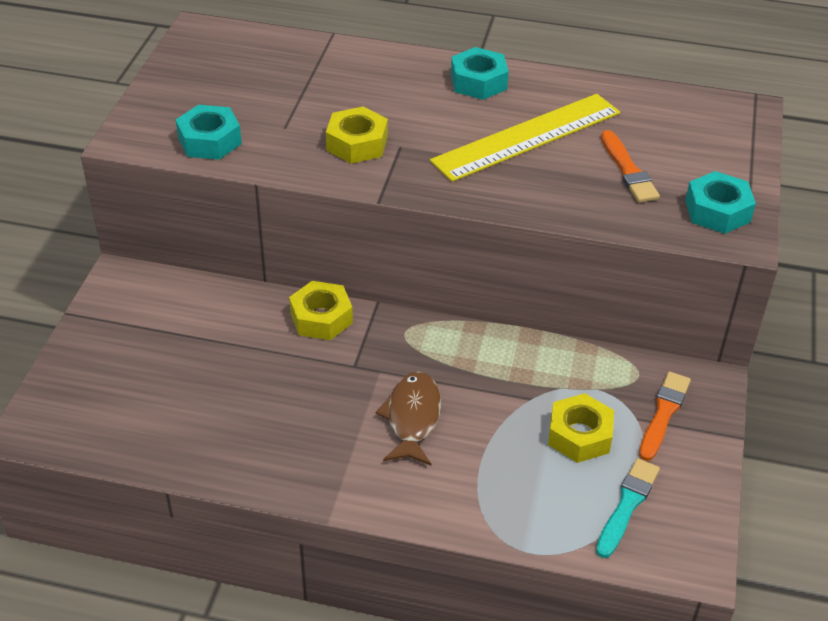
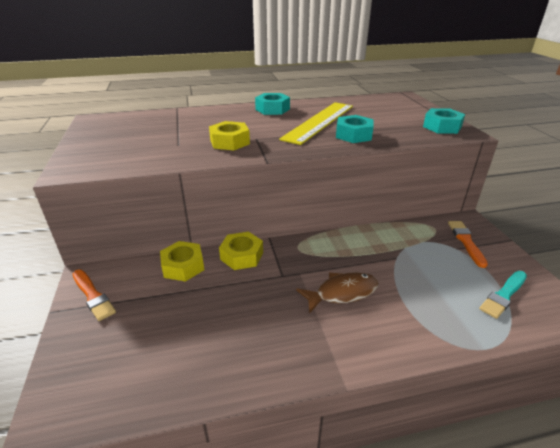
camera: 25 degrees left, 10 degrees down
(209, 141) = (131, 160): turquoise nut -> turquoise nut (353, 135)
(412, 418) = (342, 293): brown fish -> brown fish turned 90 degrees clockwise
(579, 435) = (440, 267): yellow nut -> yellow nut (183, 266)
(627, 505) = (504, 295): turquoise brush -> turquoise brush turned 135 degrees counterclockwise
(628, 170) = (383, 123): orange brush -> orange brush (93, 296)

